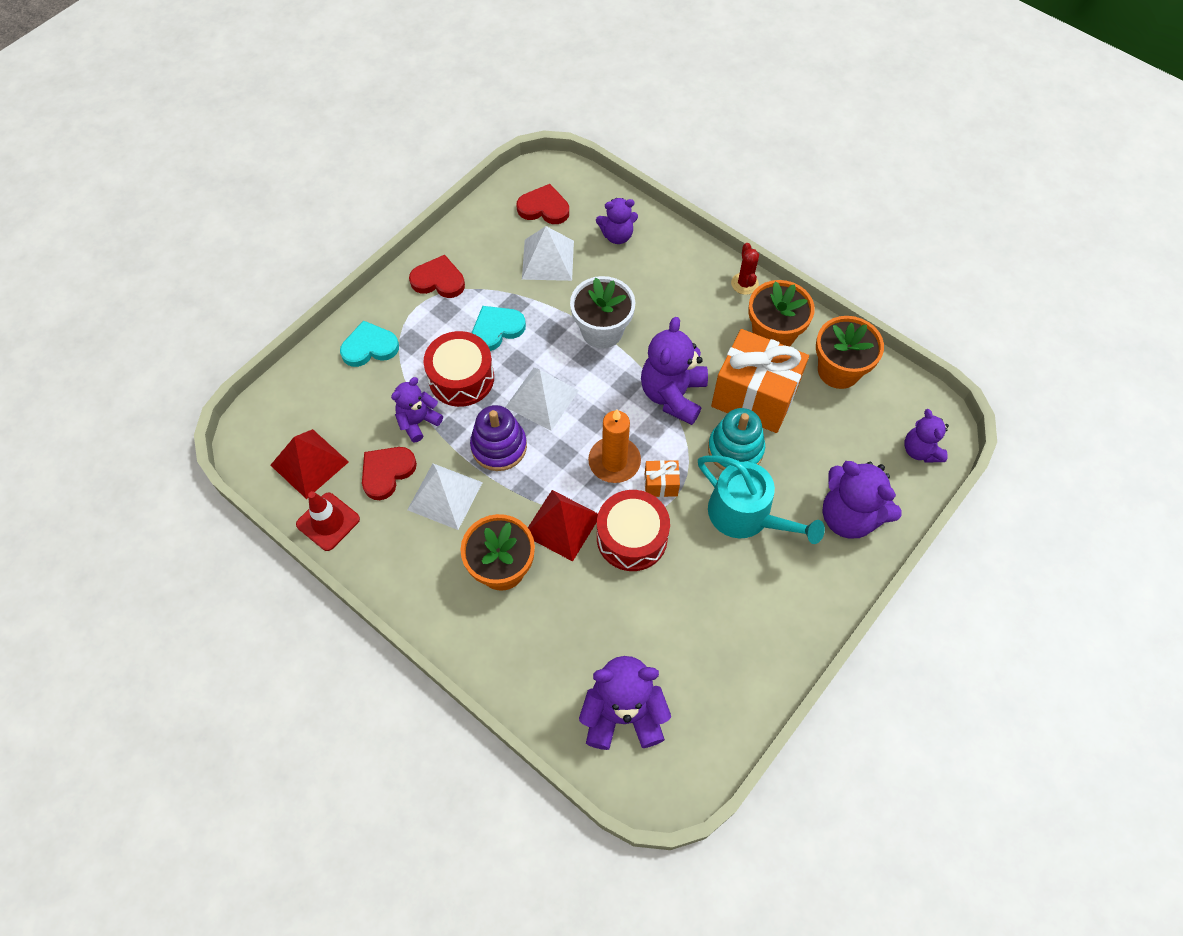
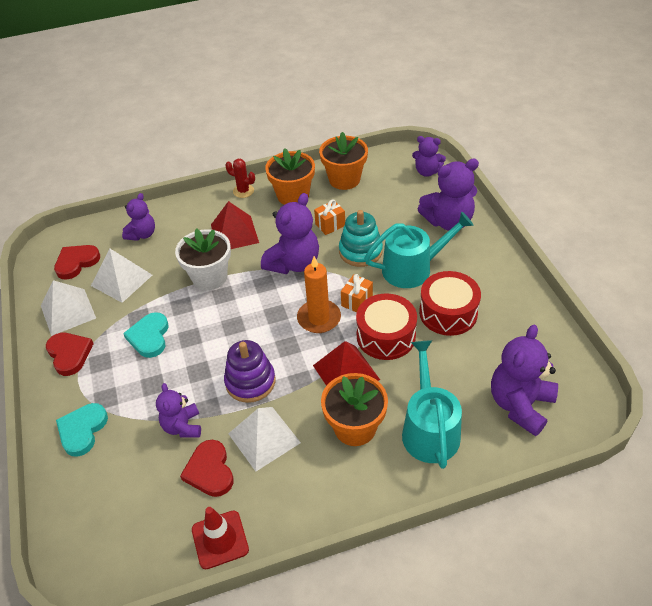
camera: 55 degrees left, 15 degrees down
(309, 463) = (151, 529): red pyramid -> red pyramid (234, 233)
(438, 280) = (69, 354): red heart -> red heart turned 105 degrees clockwise
(461, 378) = (170, 379): red drum -> red drum (448, 313)
(539, 638) = (429, 429): none -> turquoise watering can
(542, 398) = (233, 336): white pyramid -> white pyramid (68, 311)
(673, 395) = (293, 263): purple teddy bear -> purple teddy bear turned 105 degrees counterclockwise
(754, 397) = (330, 225): orange gift -> orange gift, size x0.43

